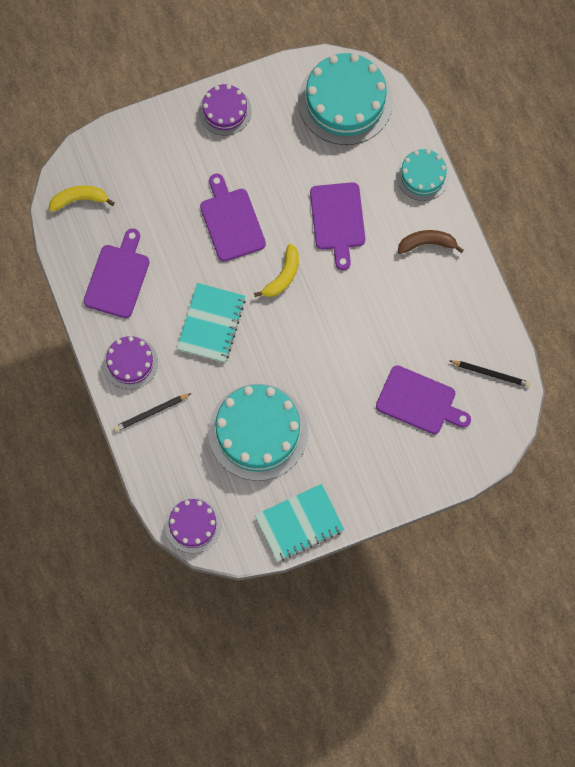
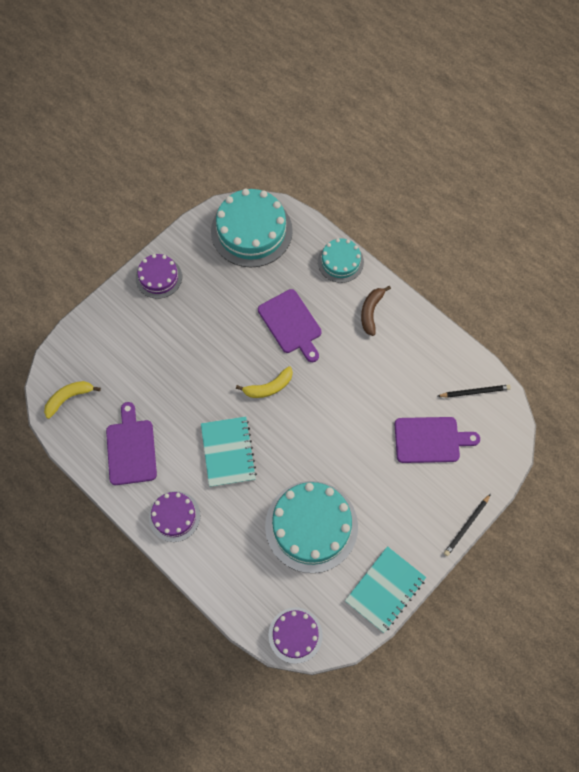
camera: 25 degrees left, 5 degrees down
(151, 413) = (212, 551): black pencil -> black pencil (466, 525)
(231, 221) = (205, 362): purple cutting board -> none
(283, 276) = (269, 387): yellow banana -> yellow banana turned 60 degrees clockwise
(427, 243) = (371, 312): brown banana -> brown banana turned 45 degrees counterclockwise

